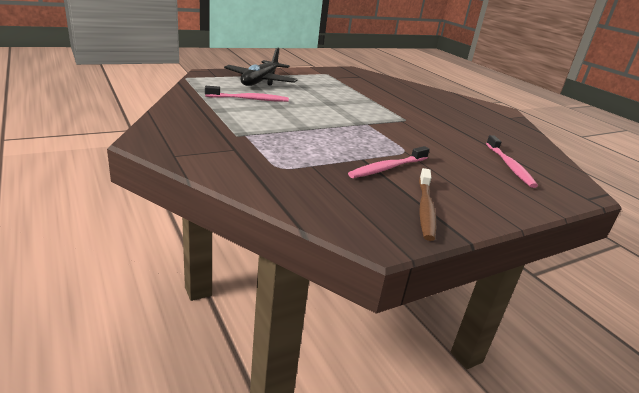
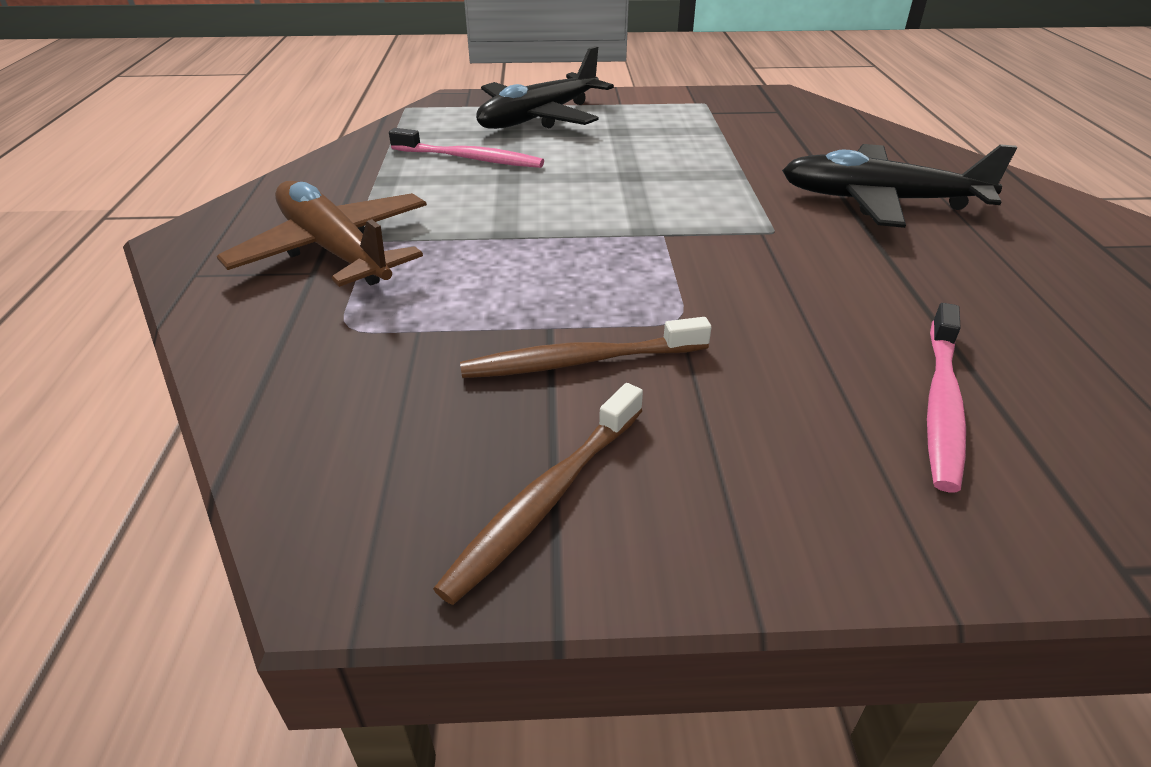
camera: 30 degrees right, 10 degrees up
(234, 140) = (334, 250): none -> brown plane
(387, 168) = (580, 361): pink toothbrush -> brown toothbrush
(430, 107) = (879, 201): none -> black plane

